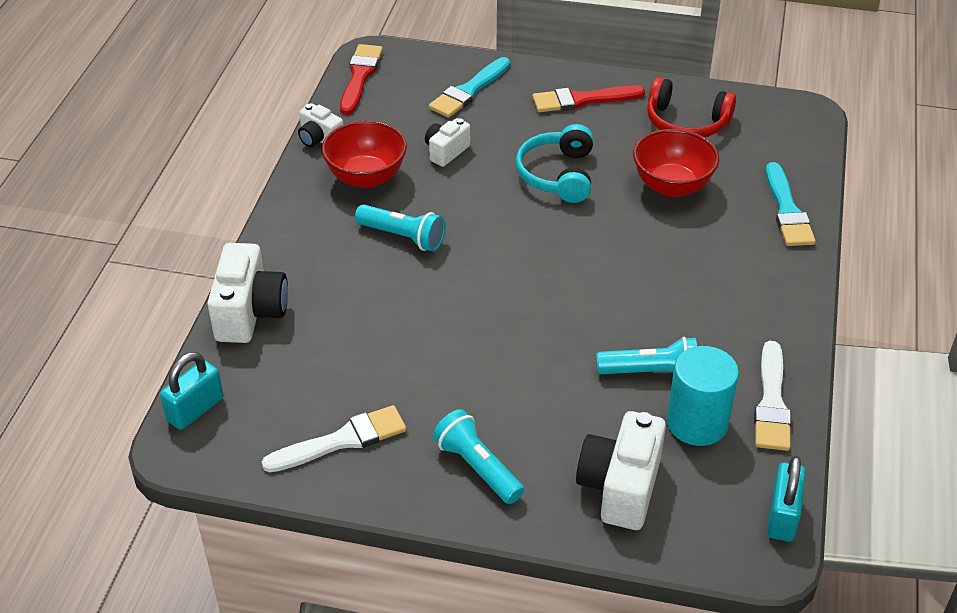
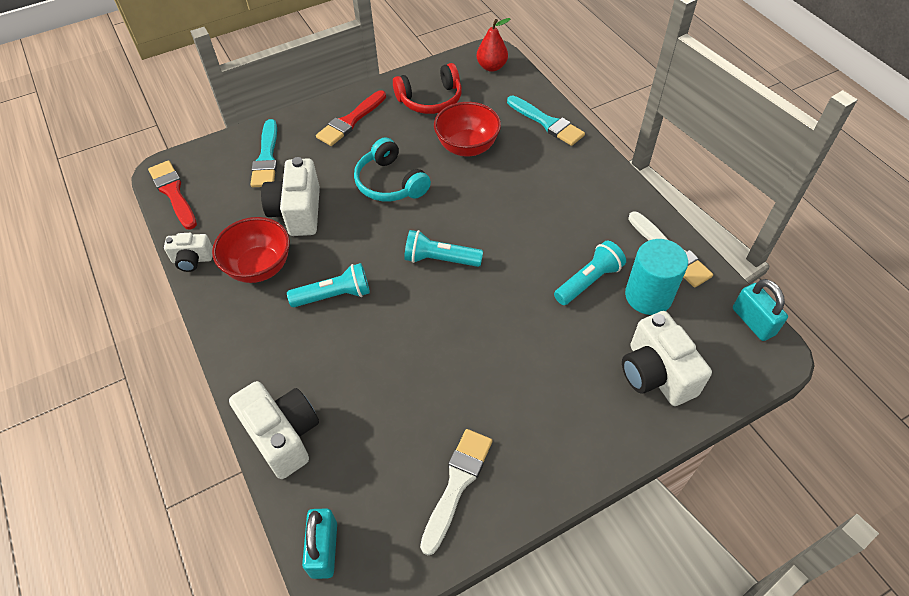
camera: 40 degrees left, 10 degrees up
(446, 152) = (297, 212): white camera -> white camera, size x1.74
(477, 467) = (563, 430): turquoise flashlight -> turquoise flashlight (440, 259)
(791, 125) = (491, 67): none -> red pear

